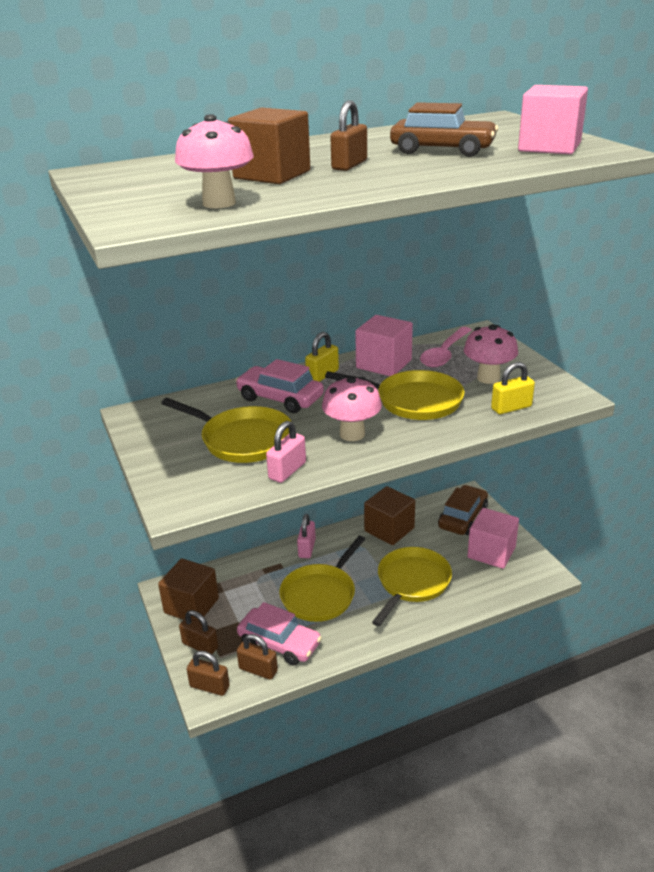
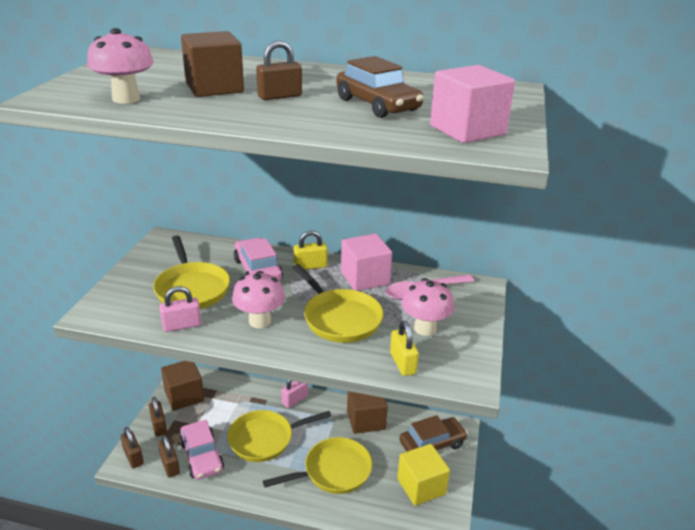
camera: 35 degrees right, 0 degrees up
(491, 552) = (421, 486): pink cube -> yellow cube
(511, 408) = (402, 363): yellow padlock -> yellow padlock turned 60 degrees clockwise

